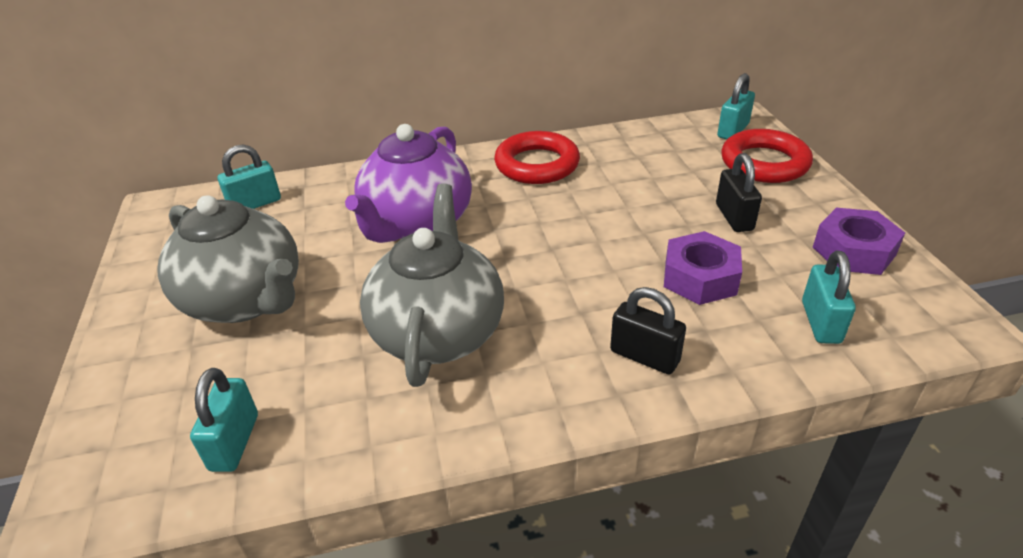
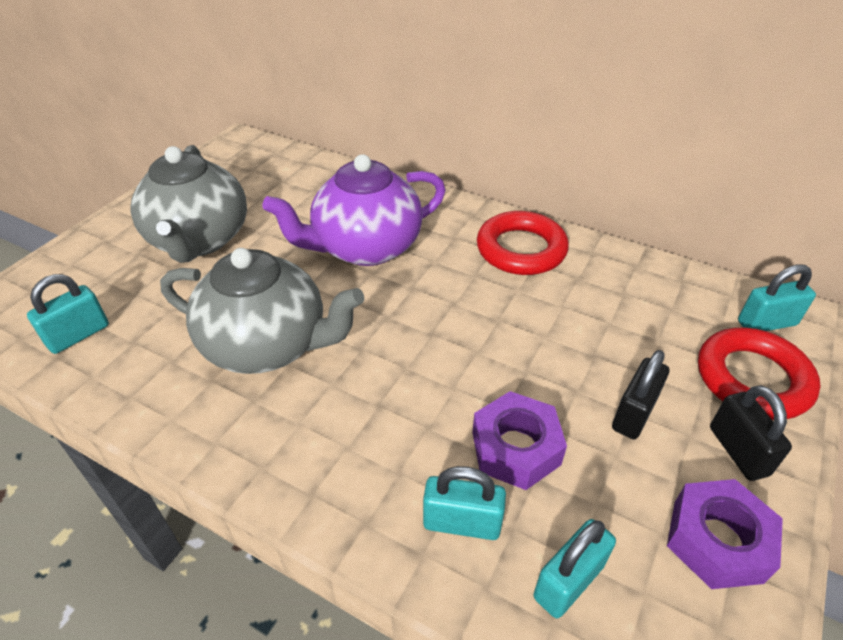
camera: 40 degrees right, 5 degrees up
(255, 204) = (290, 170): turquoise padlock -> turquoise padlock (462, 523)
(438, 332) = (268, 345): grey teapot -> grey teapot turned 60 degrees clockwise
(644, 356) = (372, 480): black padlock -> black padlock (738, 451)

